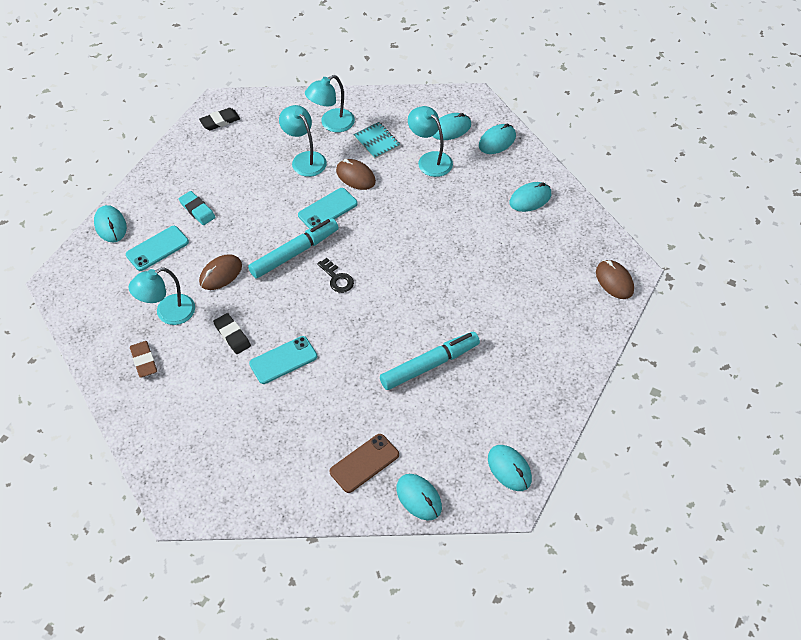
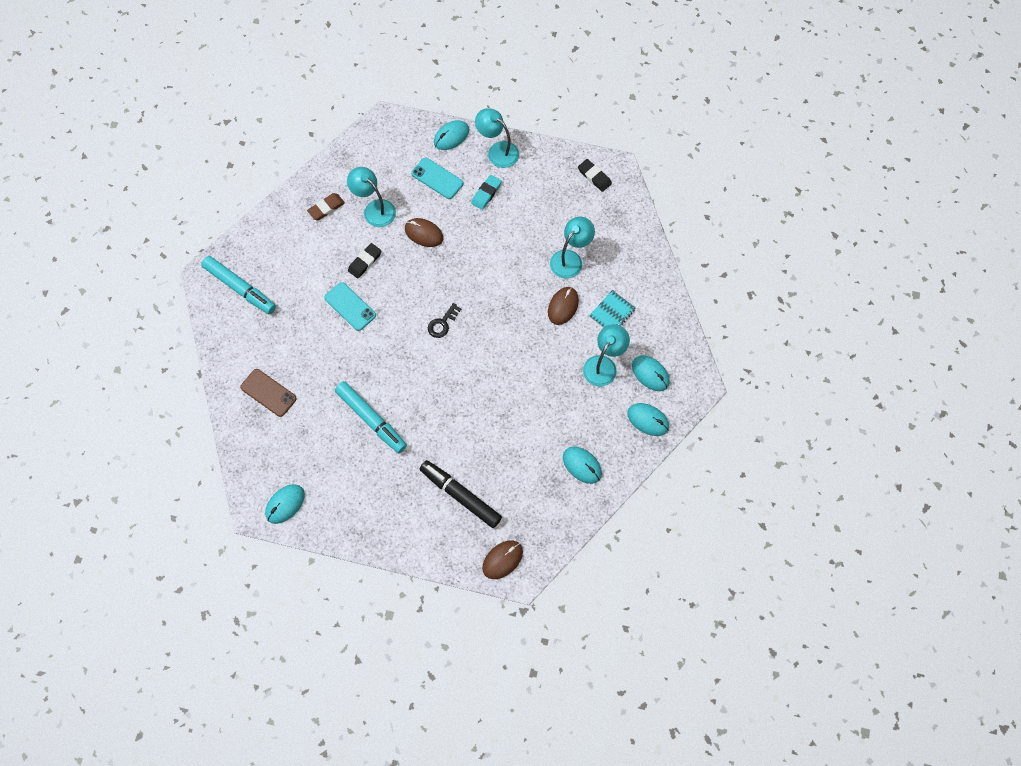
camera: 75 degrees right, 15 degrees up
(294, 253) = (461, 282): turquoise marker -> turquoise marker (240, 288)
(328, 209) = (517, 294): turquoise phone -> none
(331, 124) = (621, 268): turquoise lamp -> turquoise lamp (497, 151)
(419, 498) = (246, 440): turquoise mouse -> none
(538, 302) = (460, 495): none -> black marker

